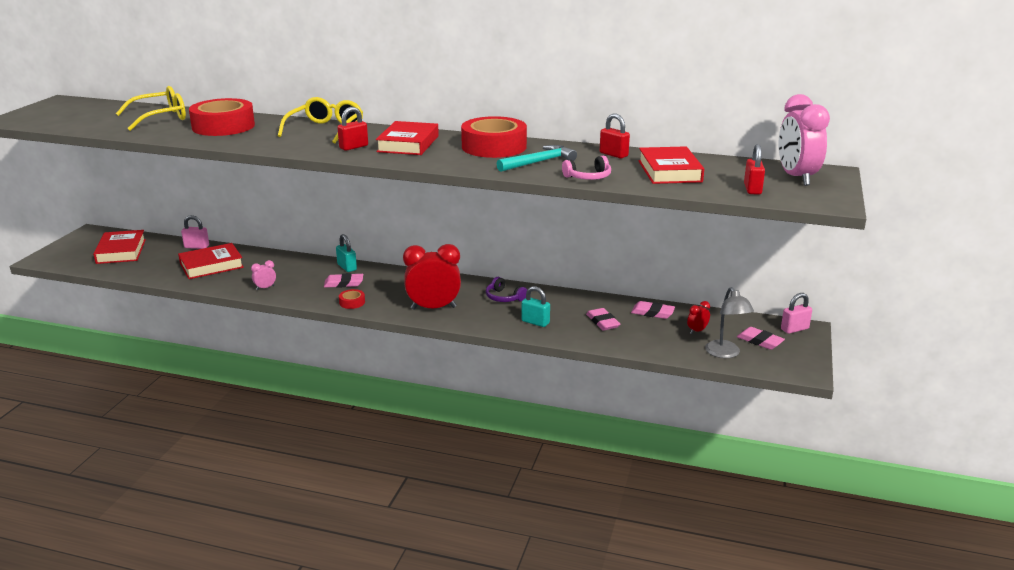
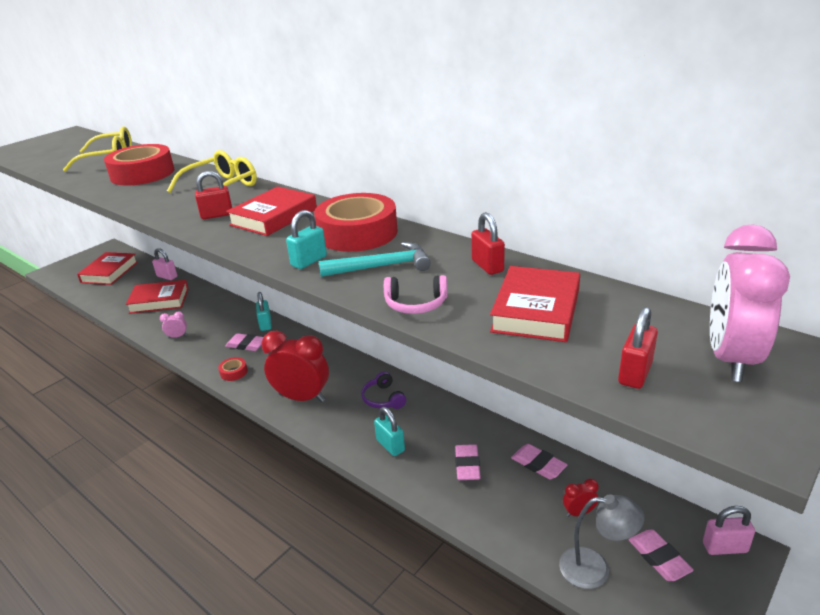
camera: 25 degrees right, 5 degrees up
(479, 165) = (309, 261): none -> turquoise padlock
(725, 353) = (595, 569): grey lamp -> grey lamp turned 90 degrees counterclockwise

